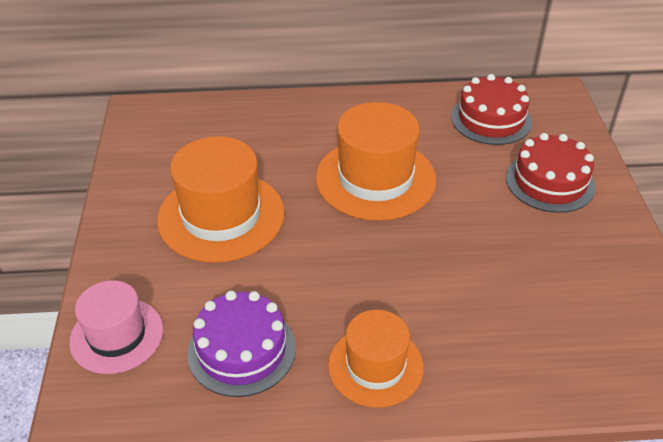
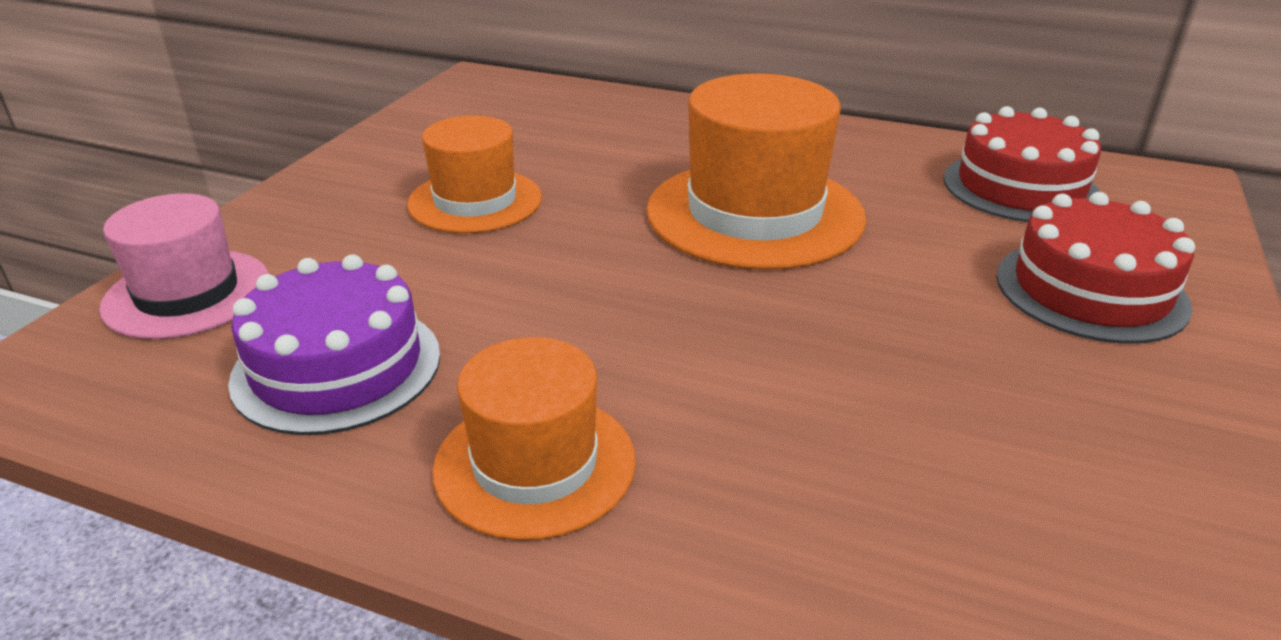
camera: 25 degrees right, 10 degrees down
(221, 216) = (475, 201): orange hat -> orange hat, size x0.63

